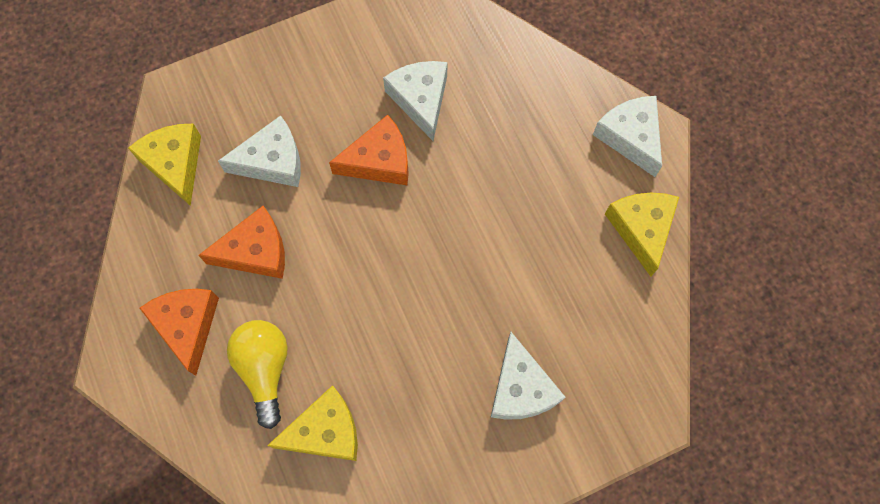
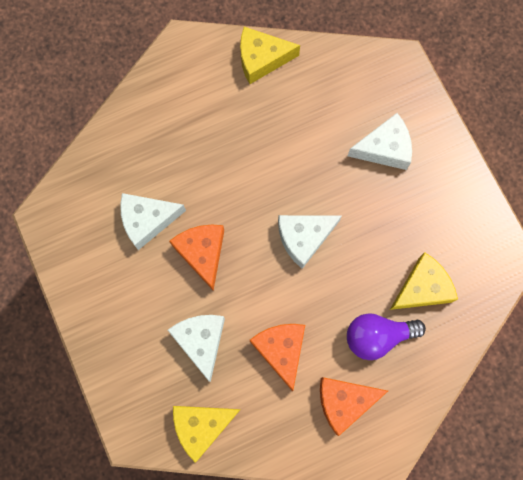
camera: 90 degrees left, 5 degrees up
(265, 369) = (377, 336): yellow light bulb -> purple light bulb
(325, 431) = (422, 288): yellow cheese -> yellow cheese turned 75 degrees clockwise
(630, 137) = (185, 62): white cheese -> white cheese (304, 238)

